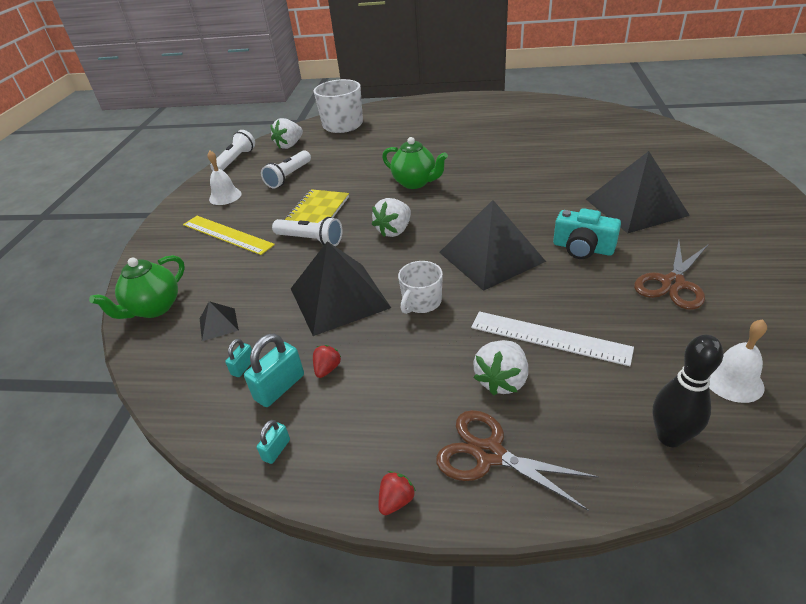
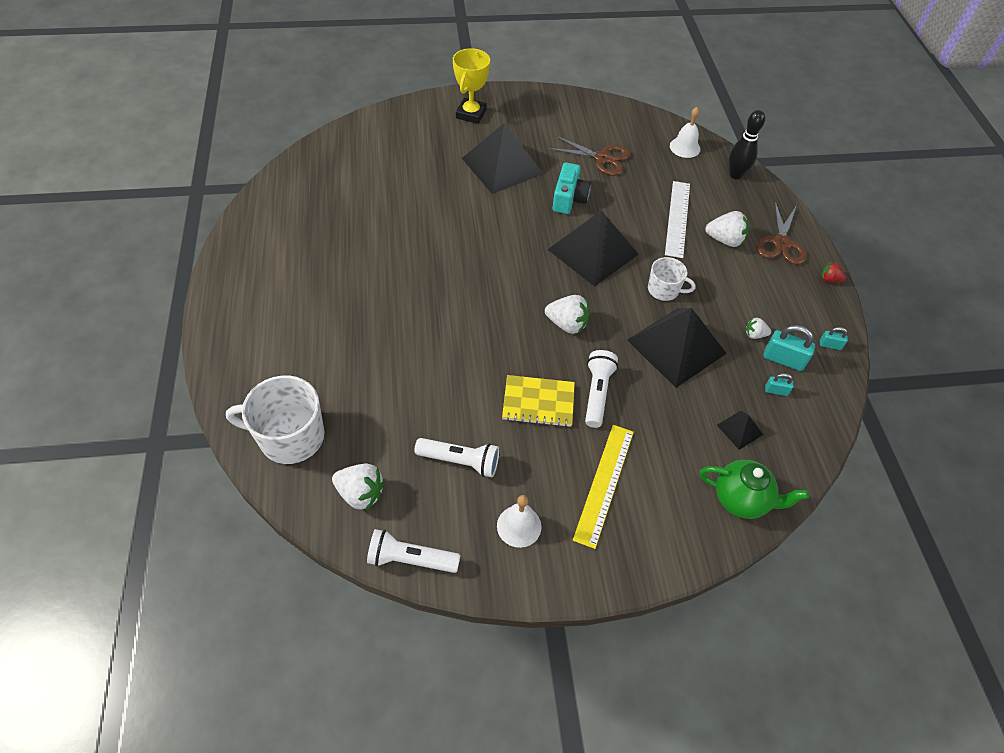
camera: 110 degrees left, 15 degrees up
(327, 369) = (754, 335): red strawberry -> white strawberry
(415, 183) = (469, 321): green teapot -> none
(731, 191) = (471, 114): none -> yellow trophy

